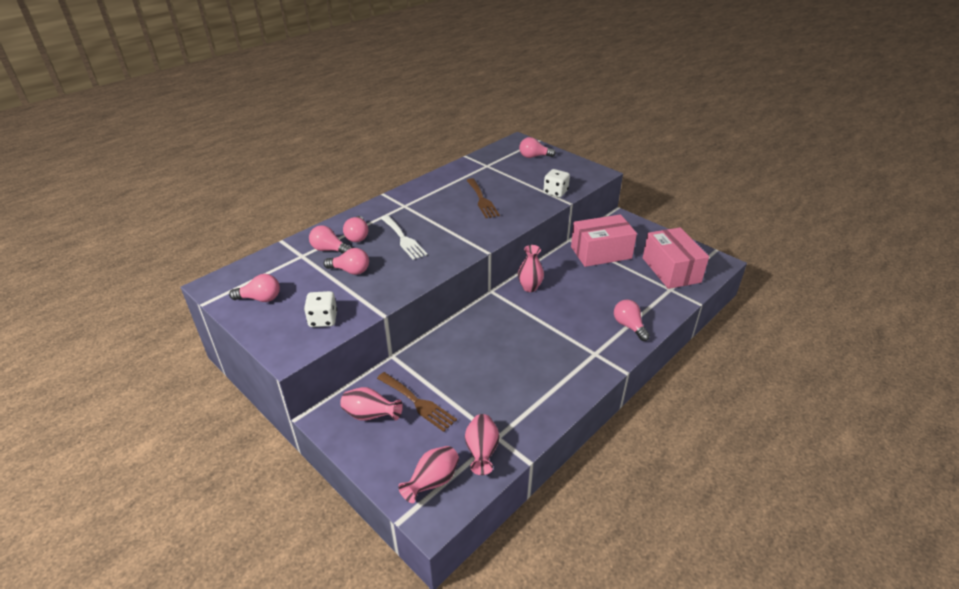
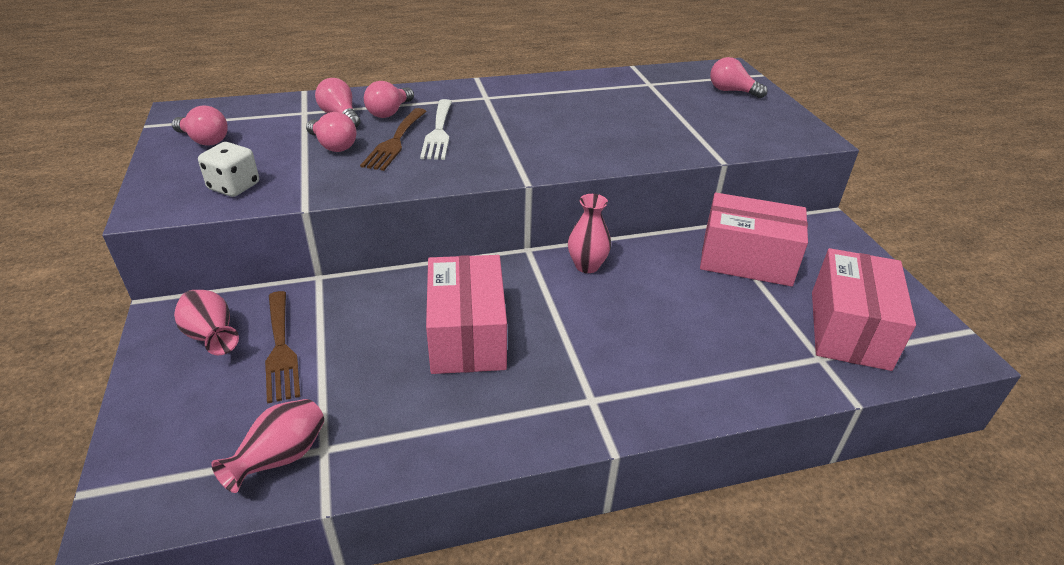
camera: 30 degrees right, 0 degrees up
(432, 482) = (178, 464): pink vase -> none
(482, 200) = (595, 120): brown fork -> brown fork (395, 142)
(507, 350) = (467, 335): none -> pink box
(555, 192) = (715, 142): white dice -> none
(629, 326) = (689, 384): pink light bulb -> none

